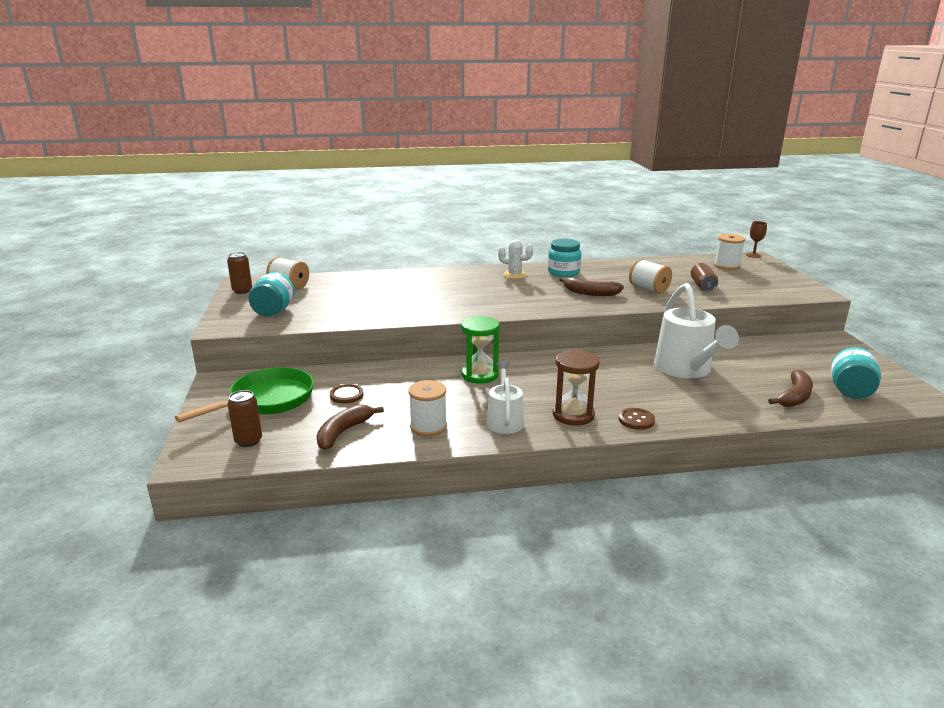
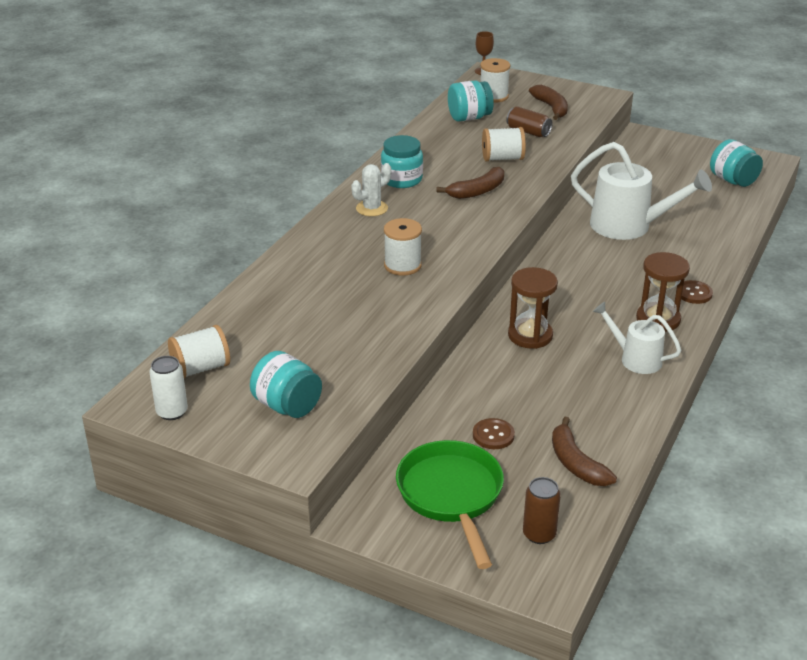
camera: 55 degrees left, 10 degrees up
(242, 291) = (172, 412): brown can -> white can
(428, 426) = (610, 407): white spool -> white spool (402, 265)
(480, 375) = (530, 335): green hourglass -> brown hourglass
(681, 267) = (469, 118): none -> turquoise jar
(795, 397) = (720, 206): brown banana -> brown banana (551, 108)

